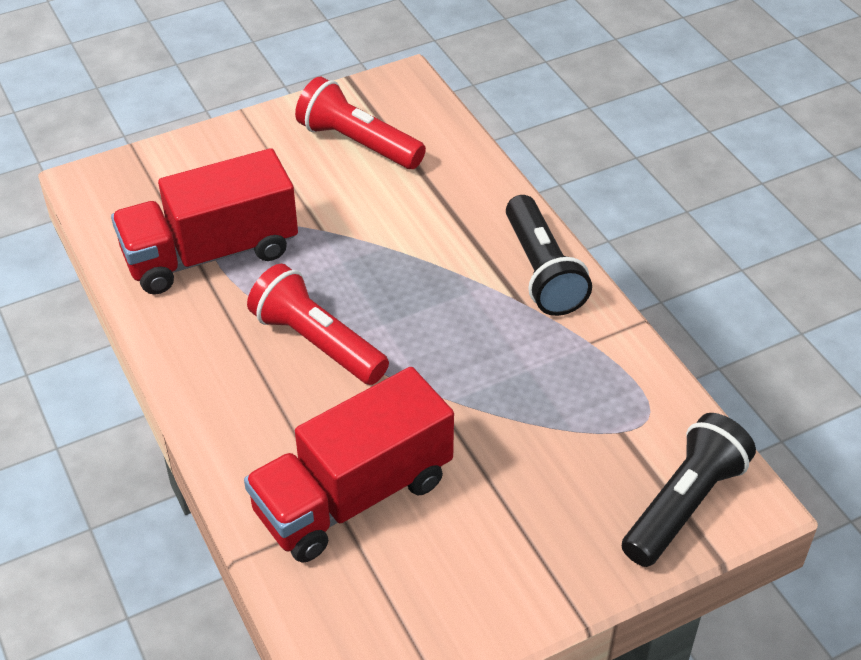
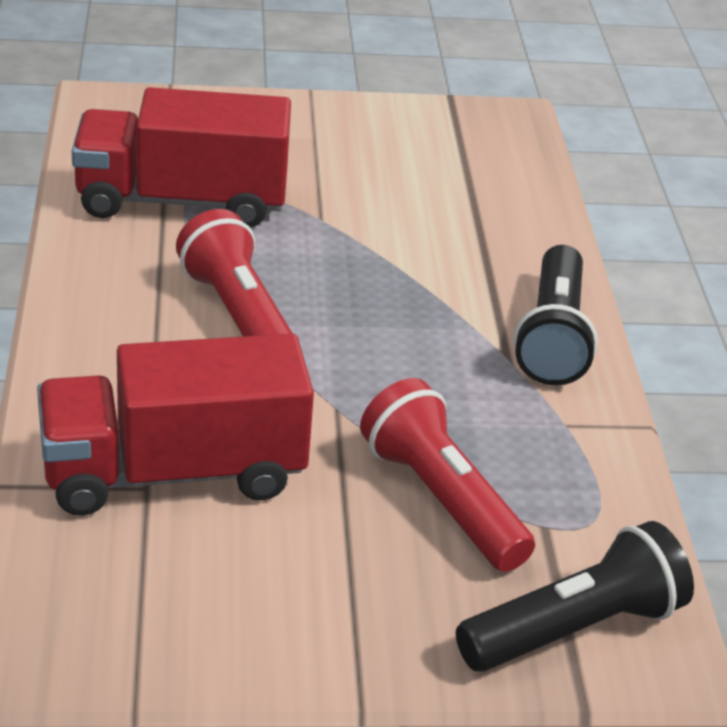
camera: 20 degrees right, 10 degrees down
(358, 143) = (418, 155): red flashlight -> red flashlight (442, 500)

